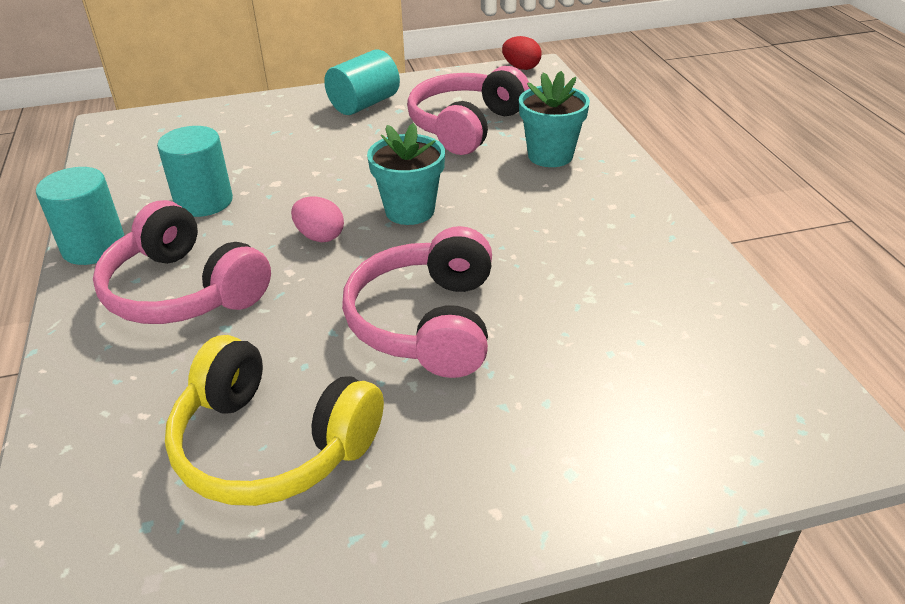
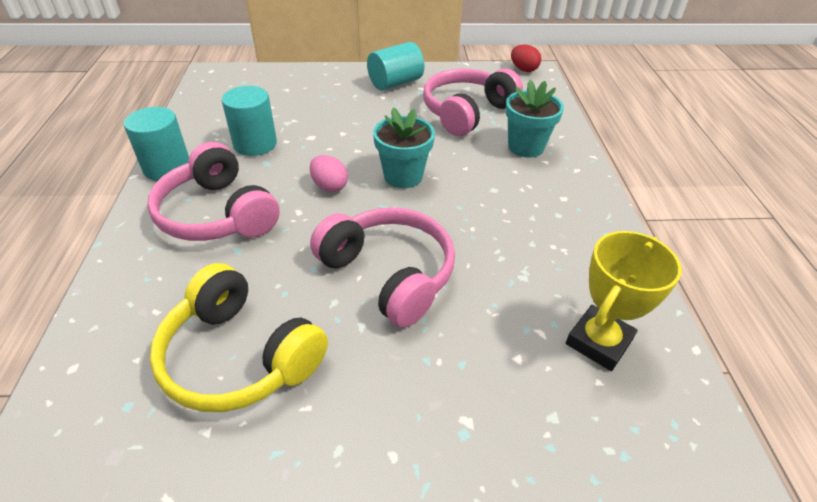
camera: 10 degrees right, 5 degrees up
(427, 322) = (388, 274): pink headphones -> pink headphones turned 120 degrees clockwise
(695, 351) = (598, 342): none -> yellow trophy

